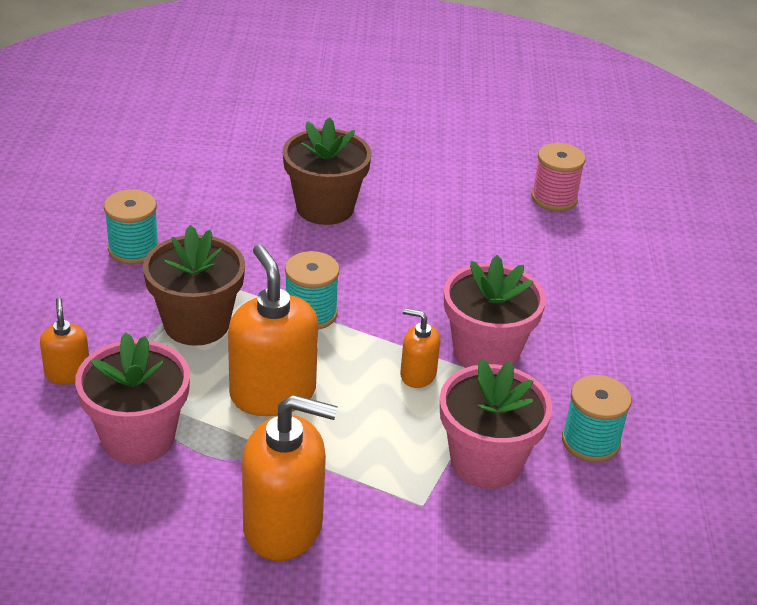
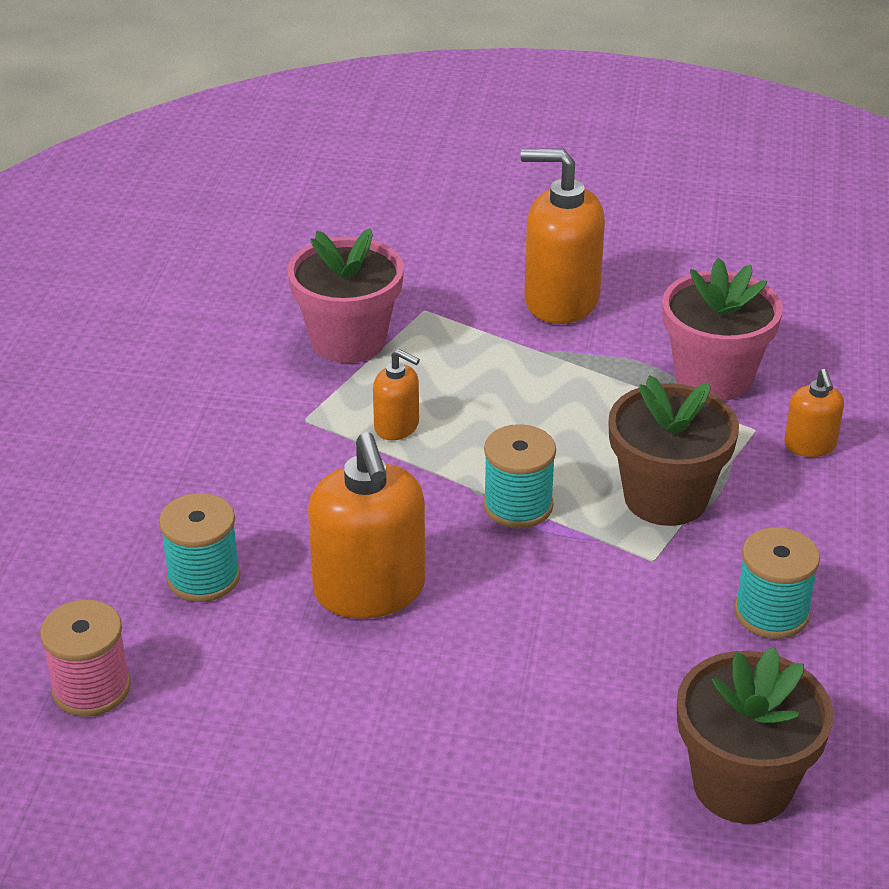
camera: 170 degrees left, 0 degrees up
(272, 393) = (569, 414): orange soap dispenser -> orange soap dispenser (369, 590)
(325, 208) = (480, 681): brown flower pot -> brown flower pot (742, 784)
(486, 353) = (305, 448): pink flower pot -> none
(590, 441) = (228, 353): turquoise spool -> turquoise spool (203, 577)

